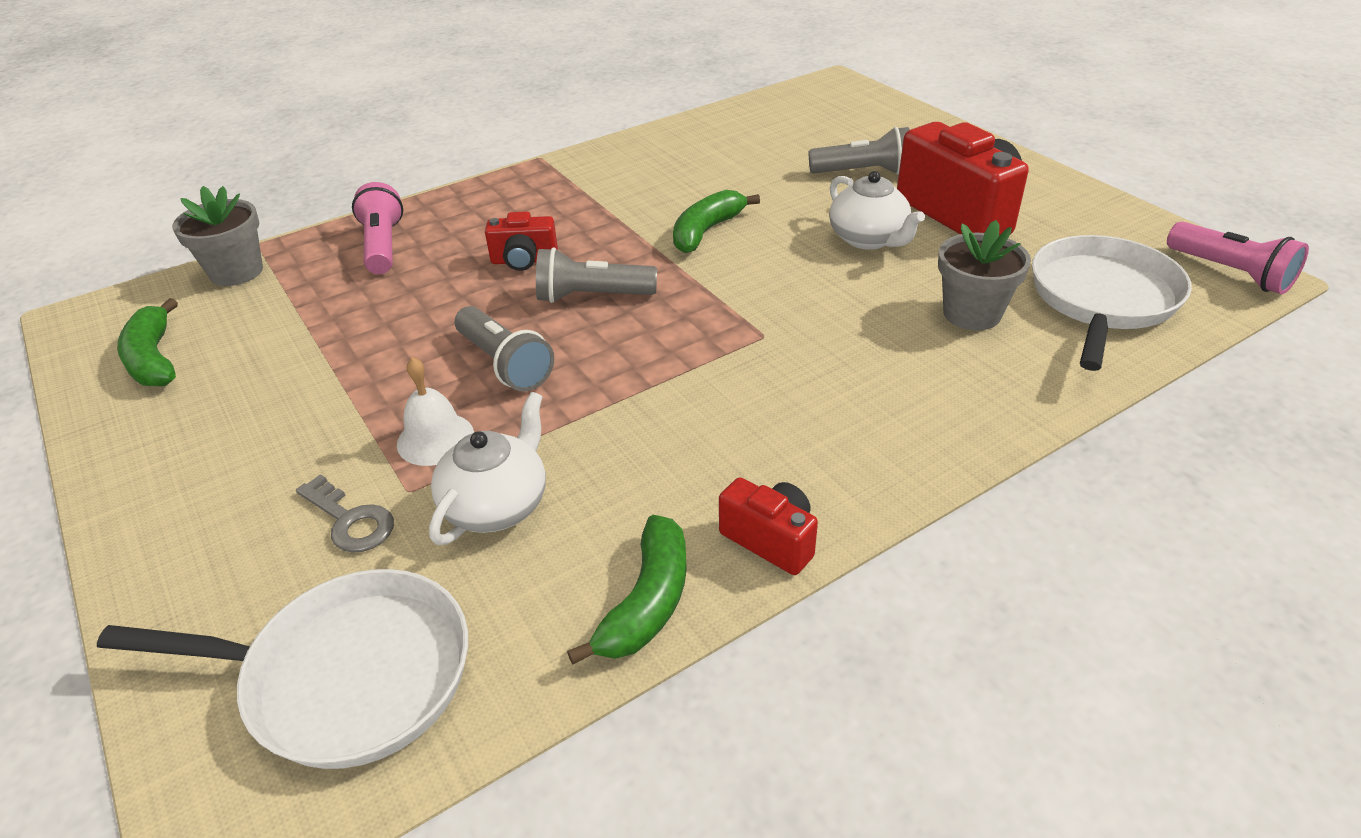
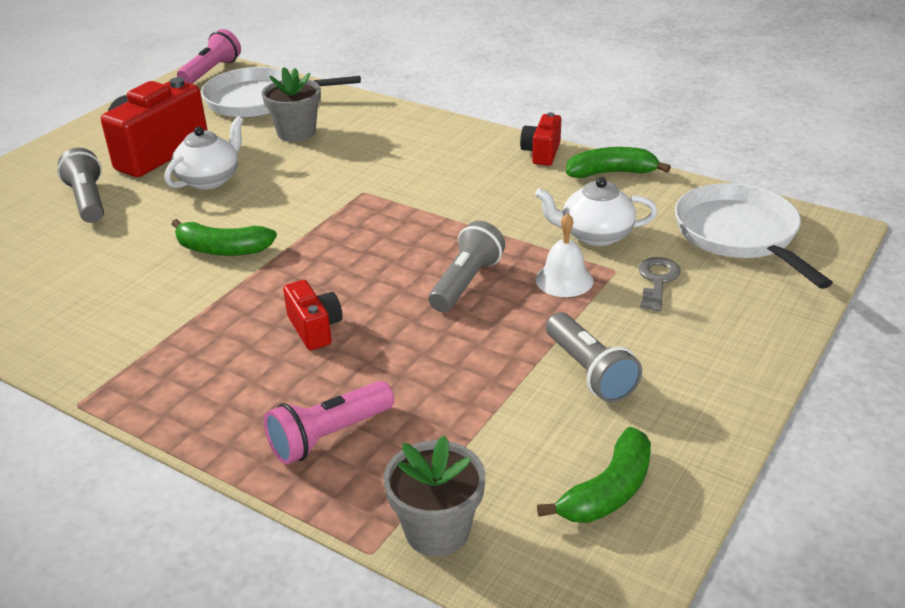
camera: 115 degrees left, 5 degrees down
(592, 296) = (353, 274): grey flashlight -> grey flashlight (589, 372)

